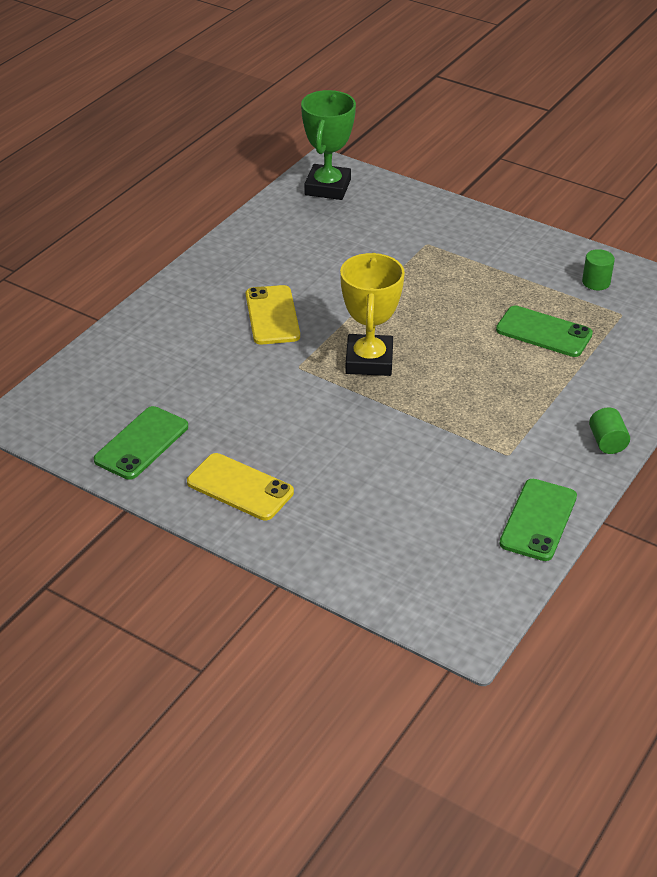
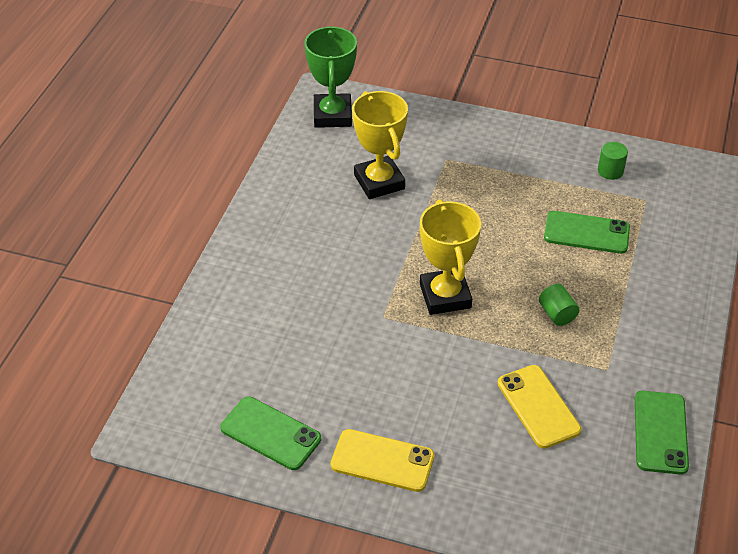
camera: 15 degrees left, 5 degrees up
(141, 443) = (270, 433): green phone -> green phone turned 75 degrees counterclockwise
(272, 315) = (337, 265): yellow phone -> yellow phone (538, 406)
(348, 252) = (379, 182): none -> yellow trophy
(607, 442) = (686, 337): green cylinder -> green cylinder (557, 314)

